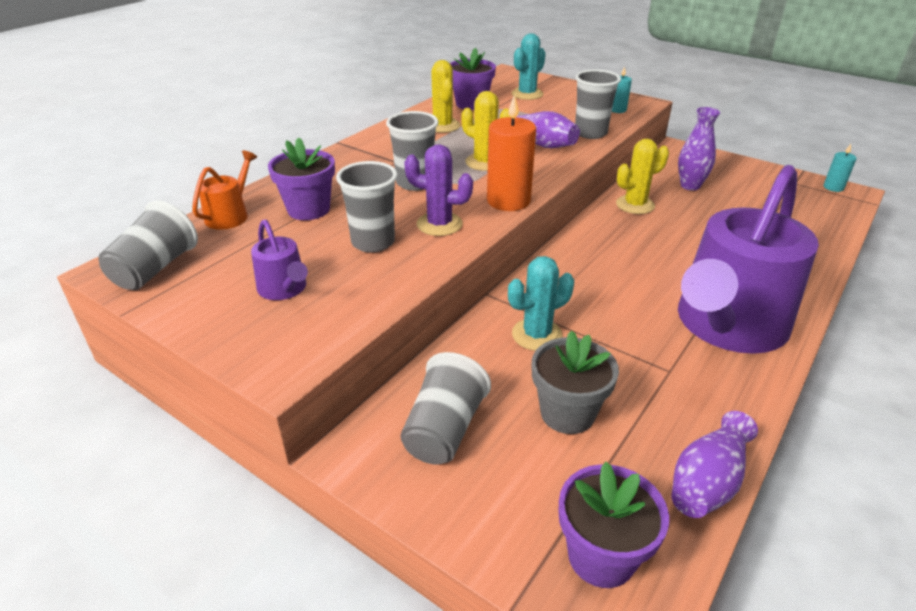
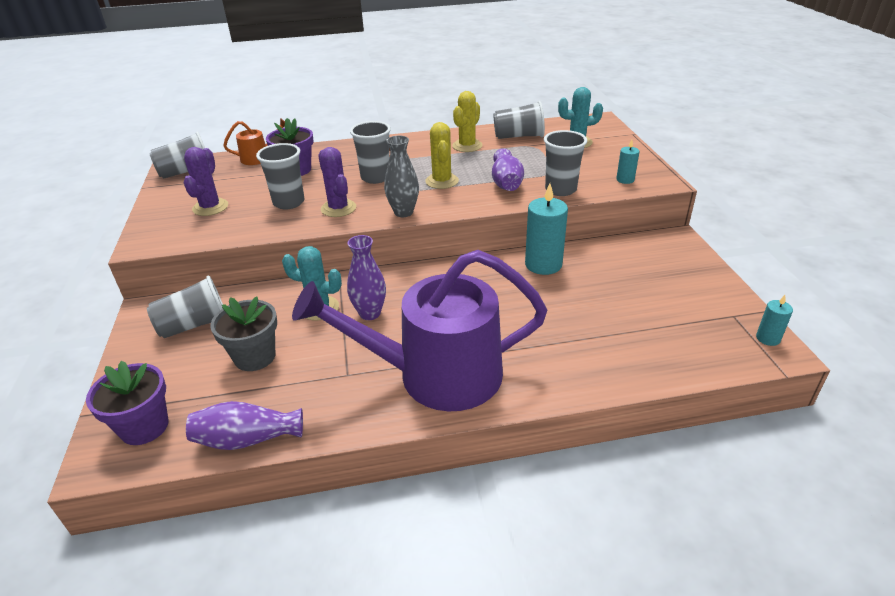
camera: 45 degrees right, 0 degrees up
(284, 289) = (210, 207): purple watering can -> purple cactus
(471, 104) = (519, 136): purple flower pot -> grey cup
(508, 201) = (403, 212): orange candle -> grey vase
(635, 205) = (543, 264): yellow cactus -> turquoise candle
(690, 186) = (621, 272): purple vase -> purple vase (370, 313)

